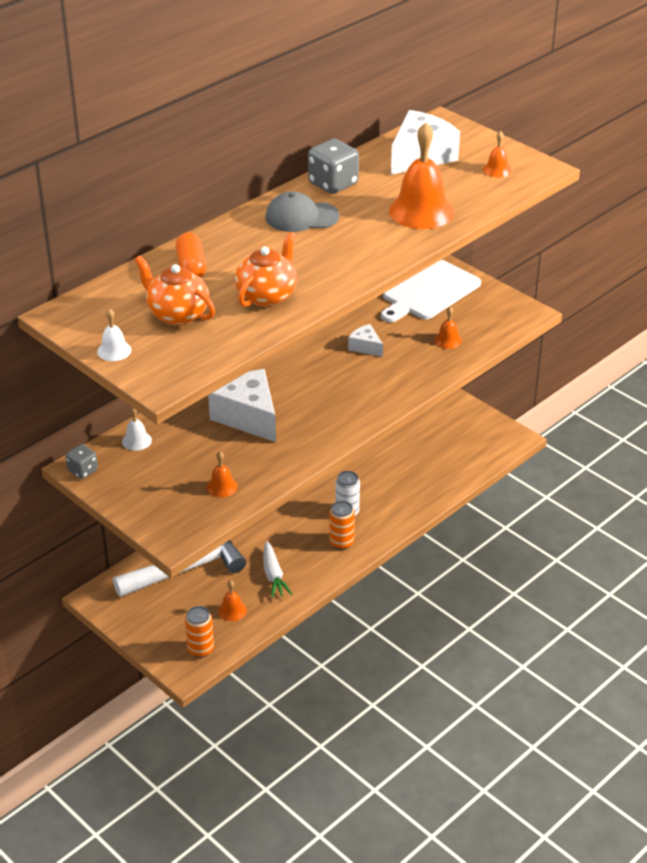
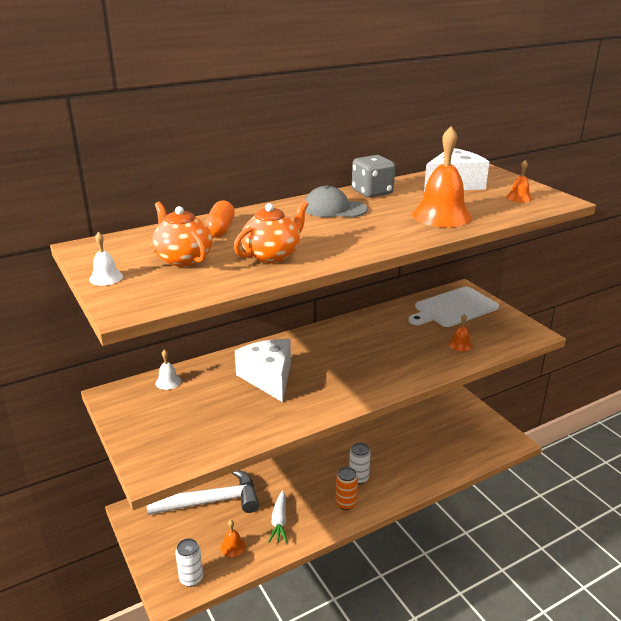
camera: 15 degrees right, 10 degrees down
(83, 470) = (111, 398): grey dice -> none
(200, 649) = (191, 578): orange can -> white can
(221, 487) = (217, 432): orange bell -> none
(365, 347) = (388, 339): white cheese -> none

